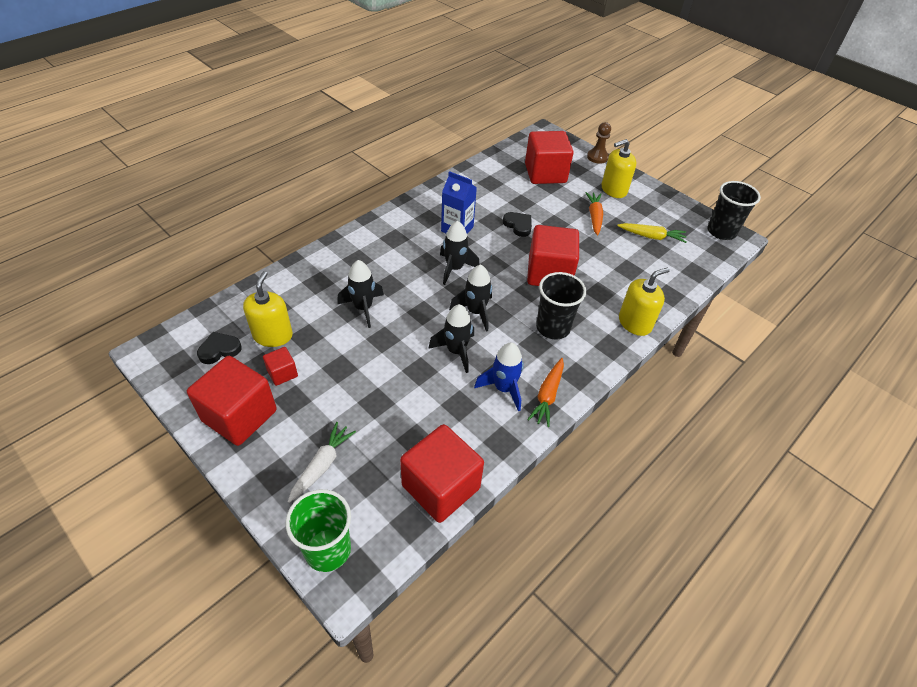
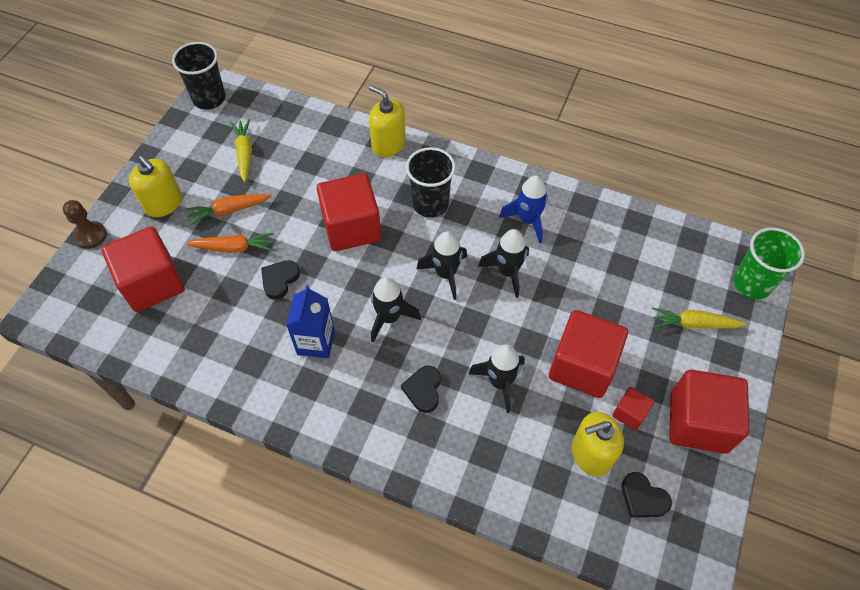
camera: 110 degrees left, 10 degrees up
(322, 465) = (693, 324): white carrot -> yellow carrot
(386, 267) = (423, 390): none -> black heart
(441, 487) = (651, 231): red cube -> red cube (582, 366)
(547, 395) = (515, 187): orange carrot -> orange carrot (233, 248)

